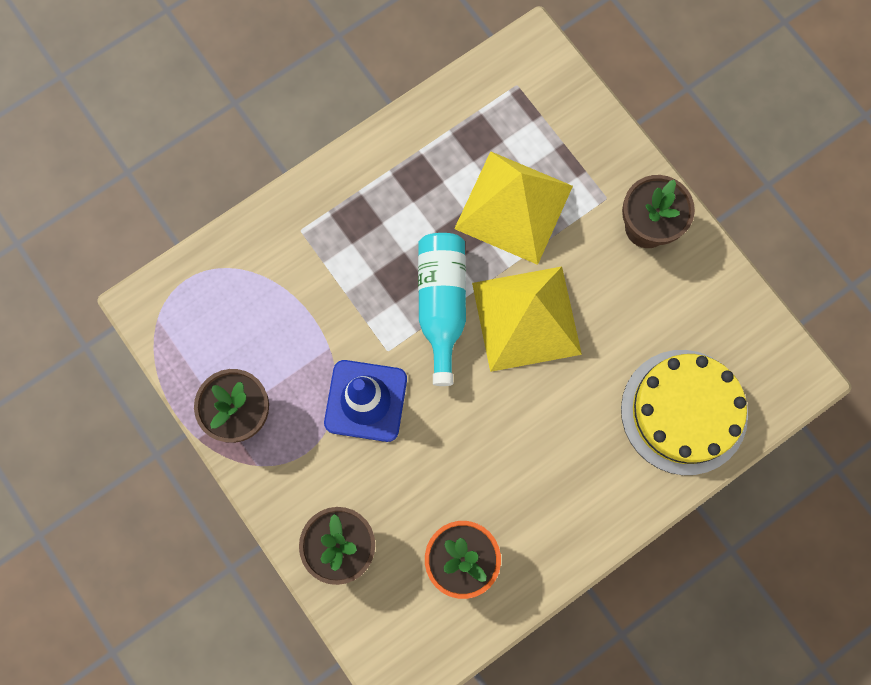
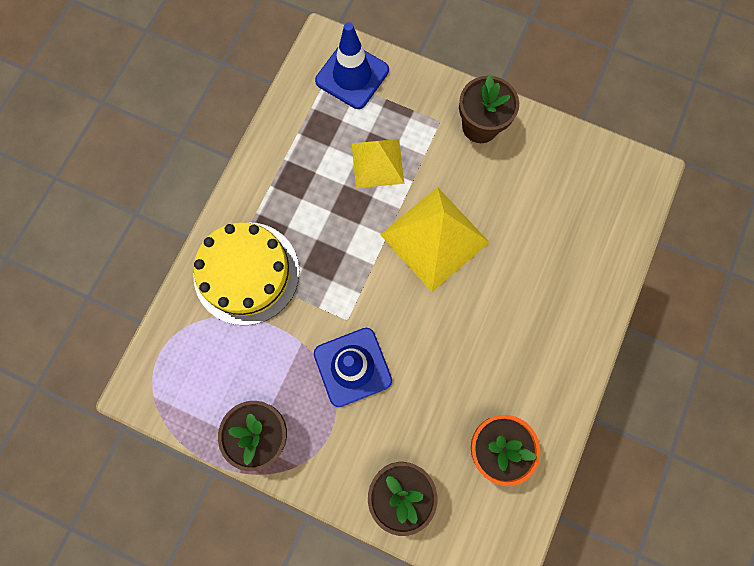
camera: 30 degrees left, 0 degrees up
(441, 304) = (367, 263): turquoise bottle -> none
(513, 207) = (377, 163): yellow pyramid -> yellow pyramid, size x0.64
(542, 98) = (352, 75): none -> blue traffic cone
(684, 411) = (585, 242): yellow cake -> yellow cake (246, 273)

